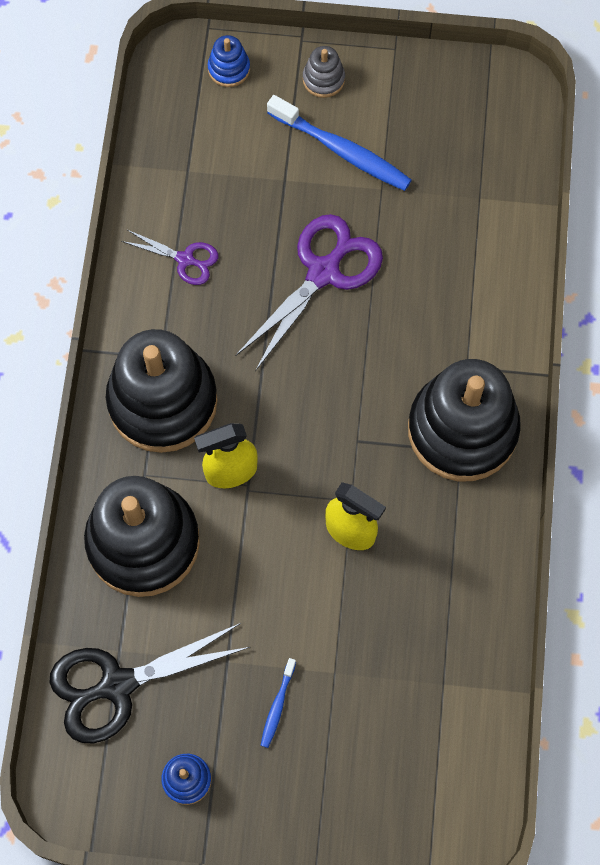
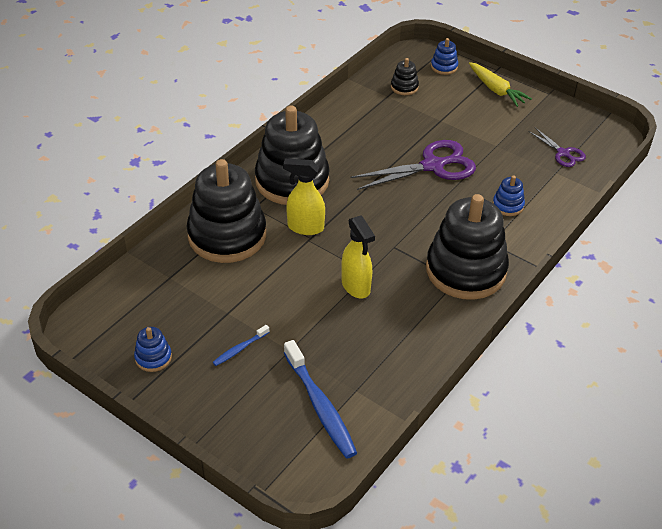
camera: 30 degrees right, 25 degrees down
(117, 685) = (154, 292): black scissors -> none
(185, 259) = (355, 129): purple scissors -> purple scissors (563, 153)
(199, 140) = (404, 87): none -> black stacking toy
(323, 79) = (496, 90): grey stacking toy -> yellow carrot
(342, 151) = (484, 121): blue toothbrush -> blue toothbrush (320, 406)
(453, 291) = (508, 205): none -> blue stacking toy

